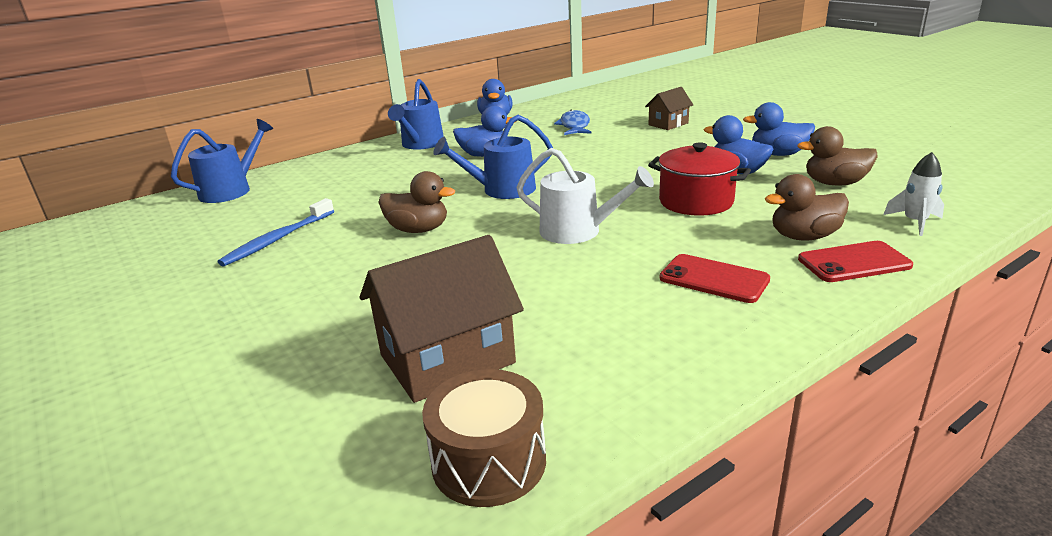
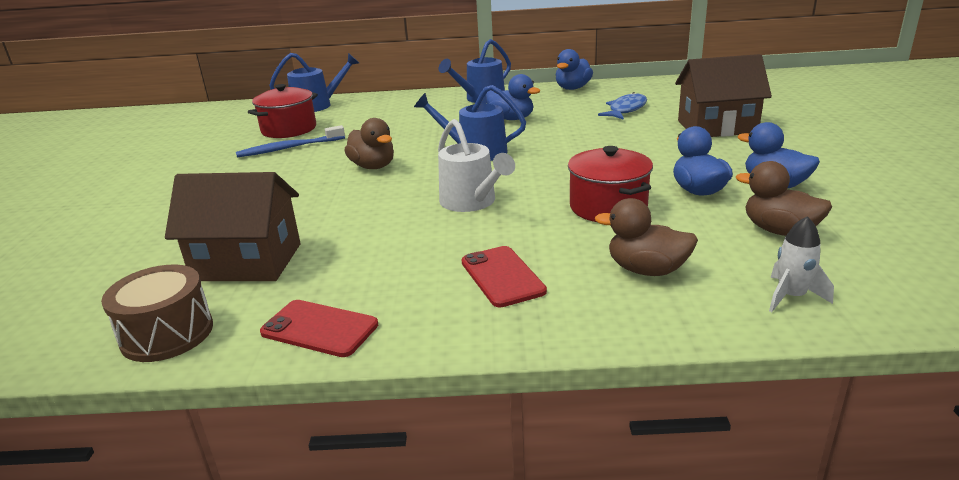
camera: 35 degrees right, 0 degrees up
(239, 221) = (289, 129): none -> red pot
(668, 124) = (716, 127): brown house -> brown house, size x1.84
(854, 262) = (648, 310): red phone -> red phone (319, 329)

